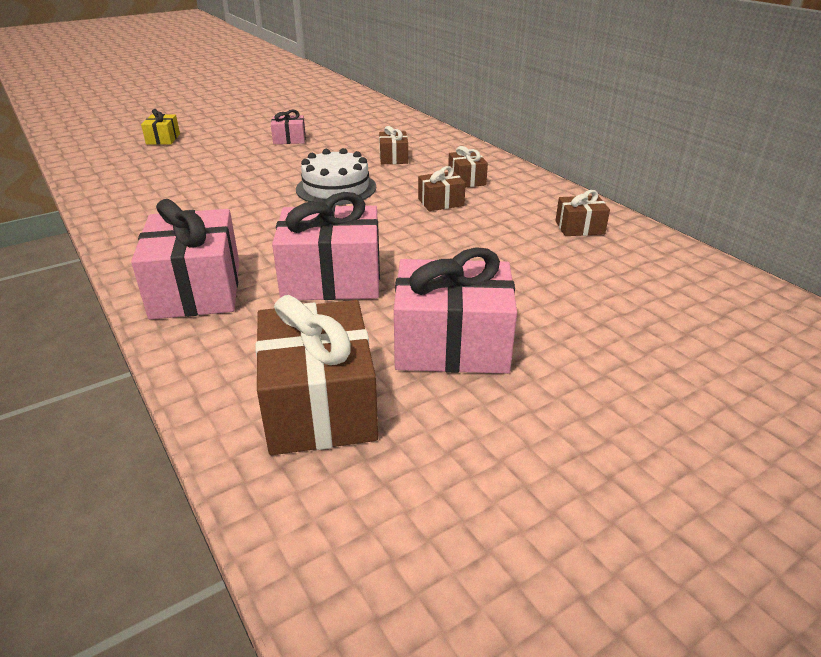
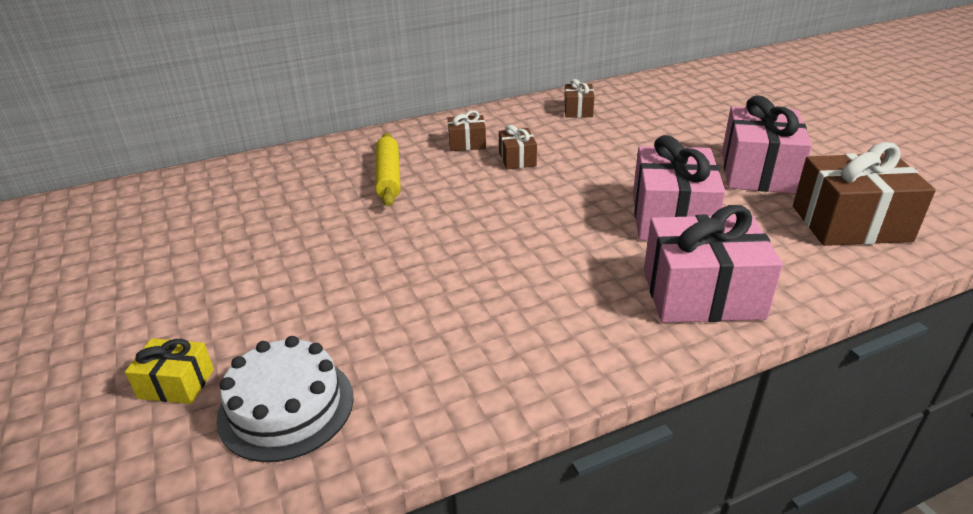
camera: 80 degrees left, 0 degrees up
(289, 139) = (275, 248): pink gift -> none
(336, 188) = (464, 213): white cake -> white cake (286, 407)
(393, 158) = (388, 177): brown gift -> yellow rolling pin

